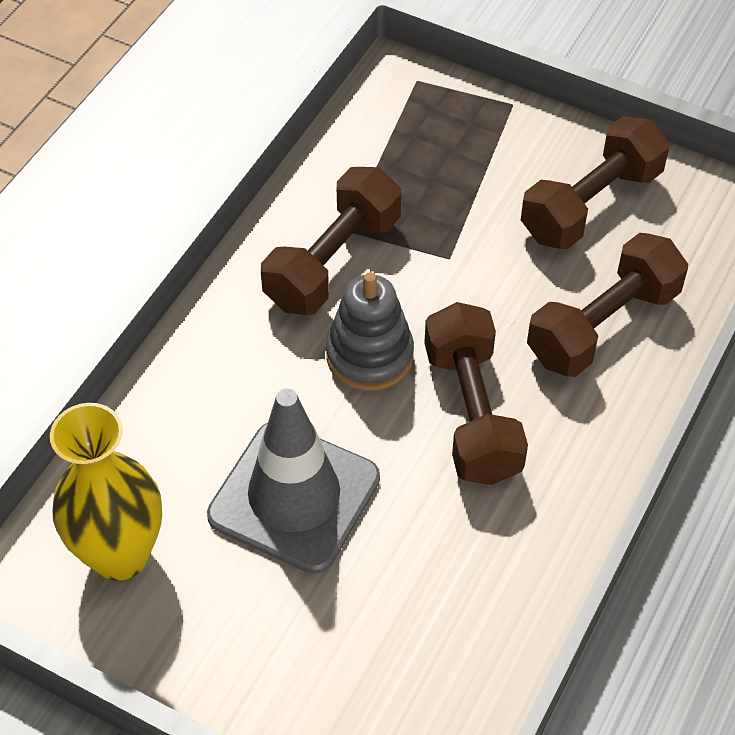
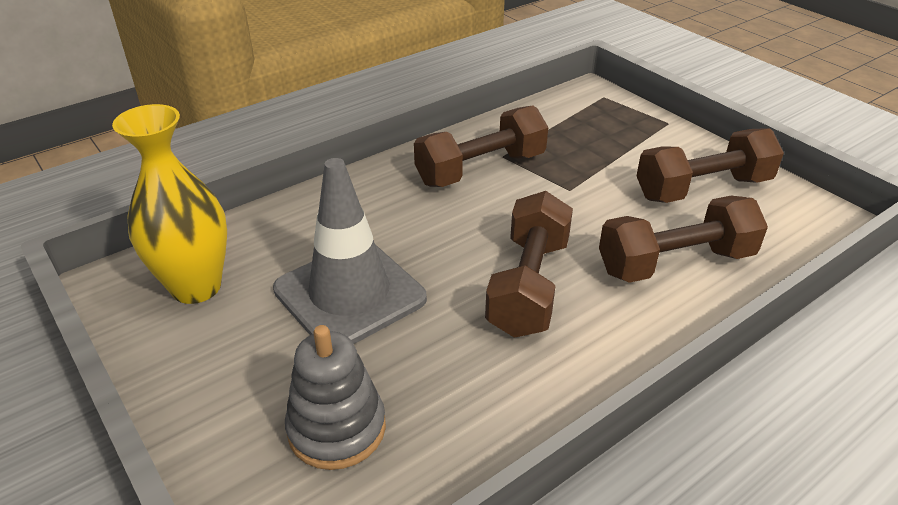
camera: 25 degrees right, 15 degrees down
(369, 355) = (470, 227): grey stacking toy -> grey stacking toy (337, 428)

